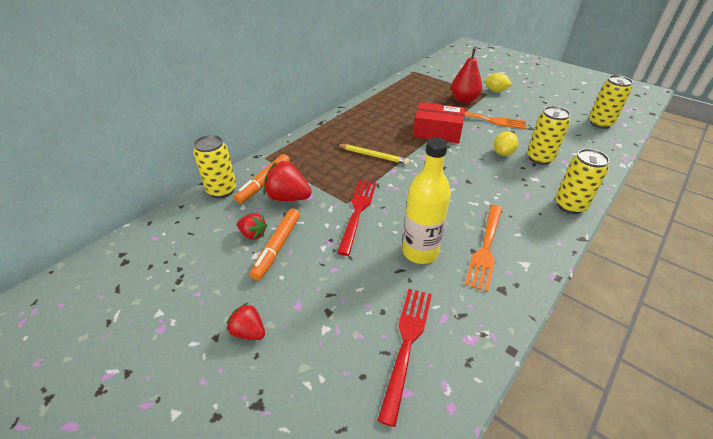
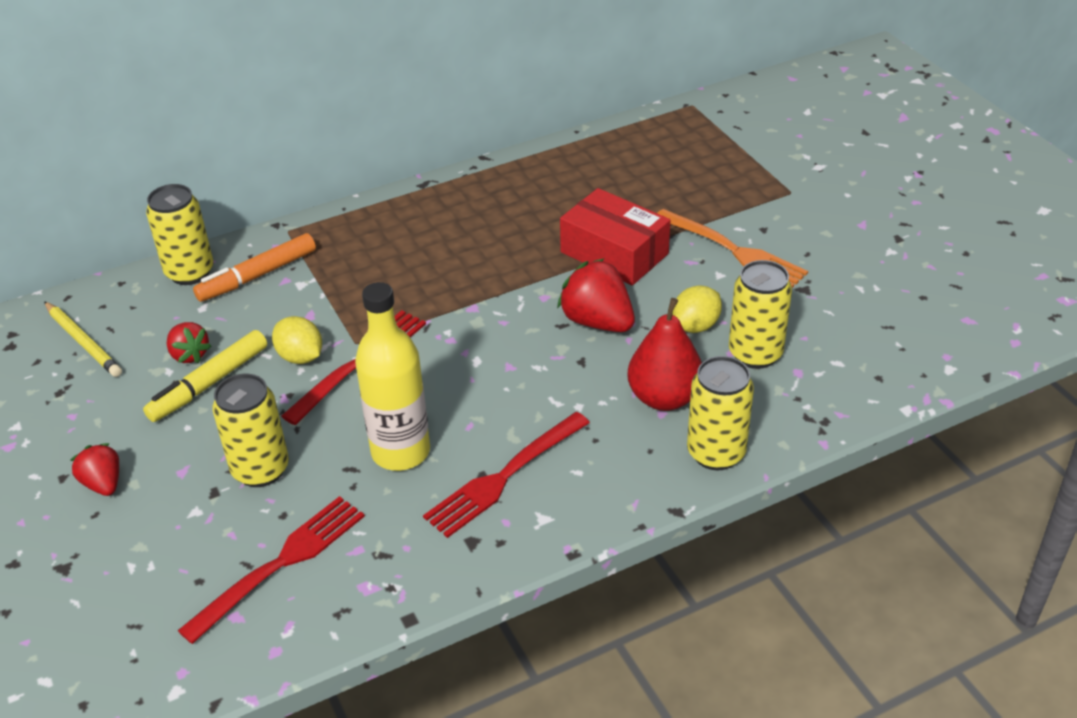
camera: 25 degrees right, 0 degrees up
(277, 247) = (210, 383): orange marker -> yellow marker
(288, 197) = (275, 310): red strawberry -> red strawberry (597, 322)
(373, 156) = (462, 272): yellow pencil -> yellow pencil (83, 342)
(464, 100) = (731, 195): red pear -> red pear (664, 398)
(485, 248) = (504, 476): orange fork -> red fork
(495, 91) = (817, 189): yellow lemon -> yellow lemon (300, 357)
(600, 123) = (963, 314): yellow can -> yellow can (260, 470)

